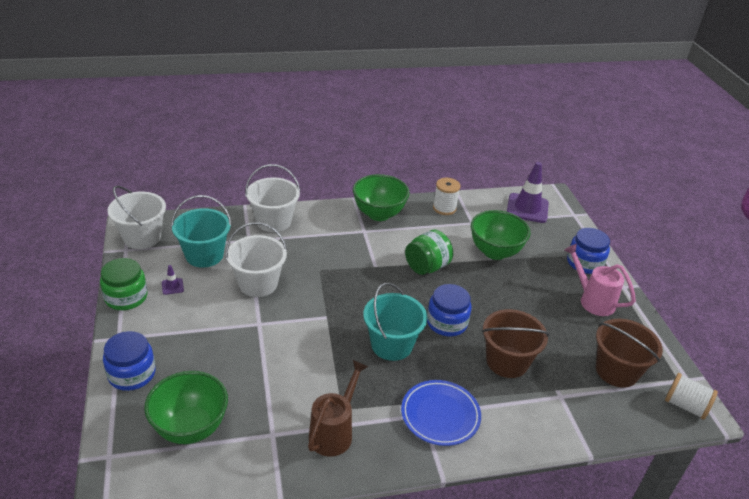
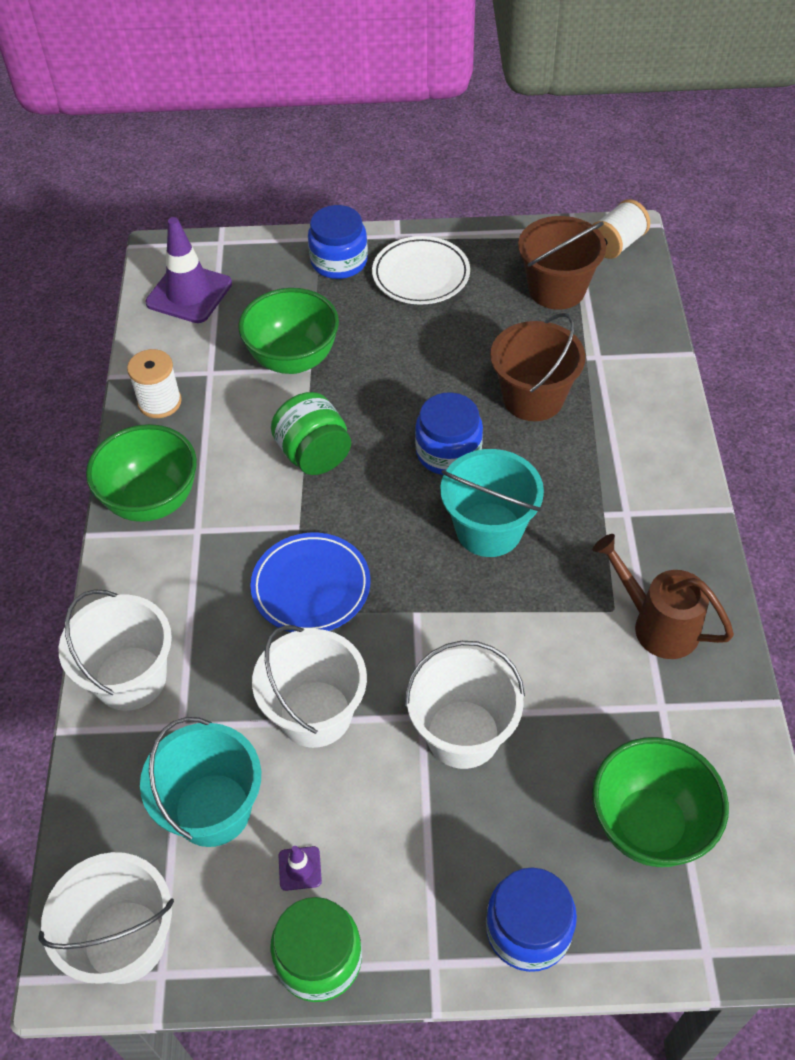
camera: 75 degrees left, 15 degrees up
(248, 341) = (463, 734): none -> white bucket
(440, 415) = (628, 493): blue plate -> blue plate (311, 587)
(593, 300) = (421, 275): pink watering can -> white plate

